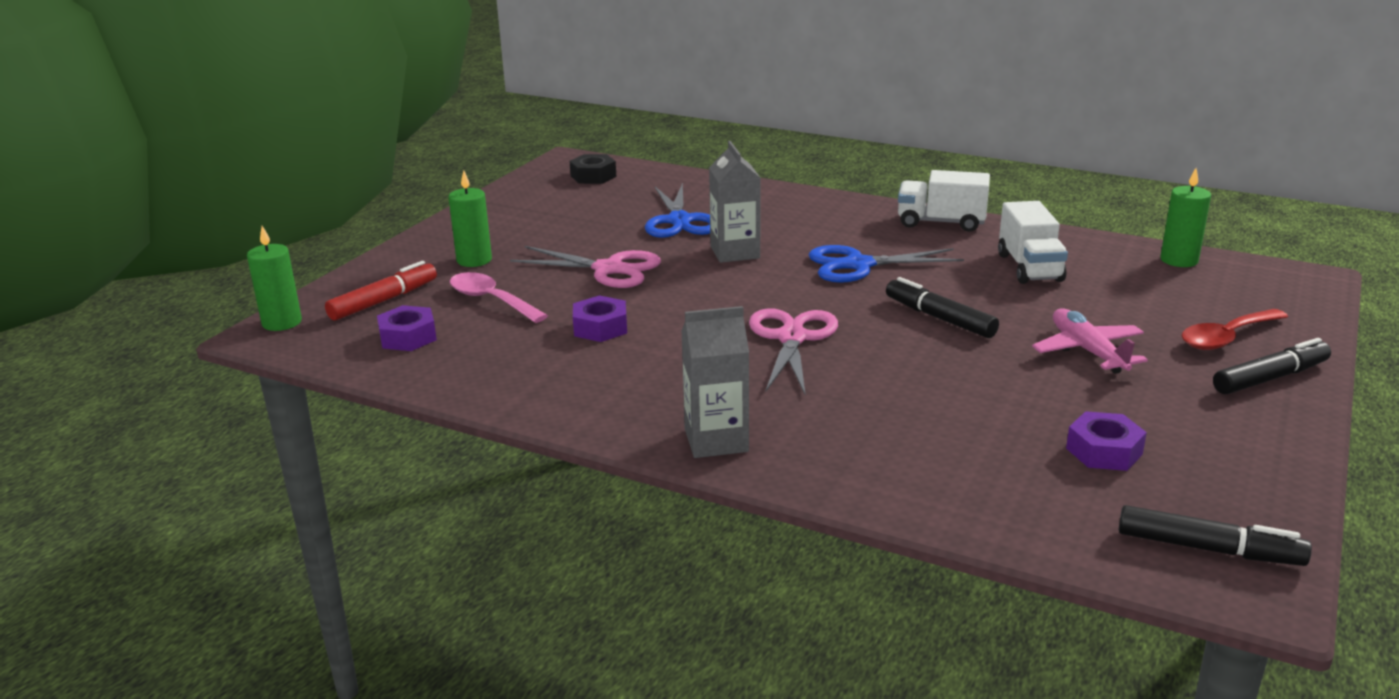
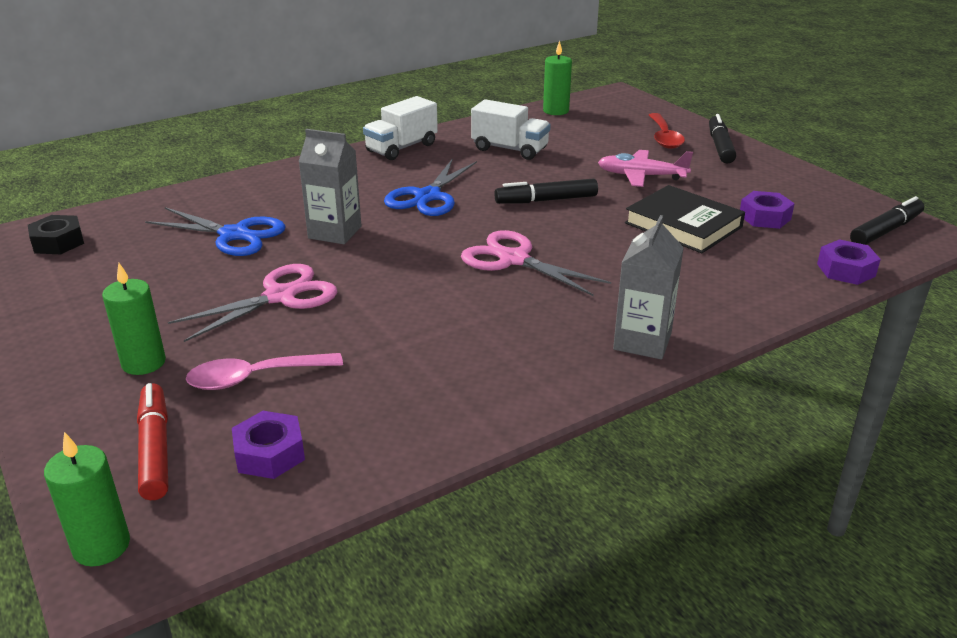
camera: 60 degrees left, 5 degrees up
(600, 327) = (392, 335): purple nut -> purple nut (846, 270)
(1000, 405) = (683, 225): none -> black book

